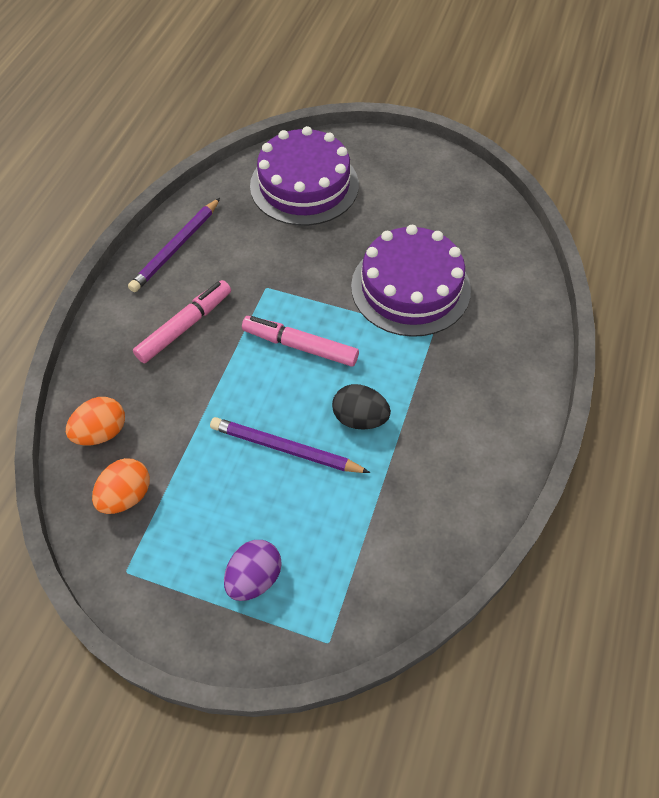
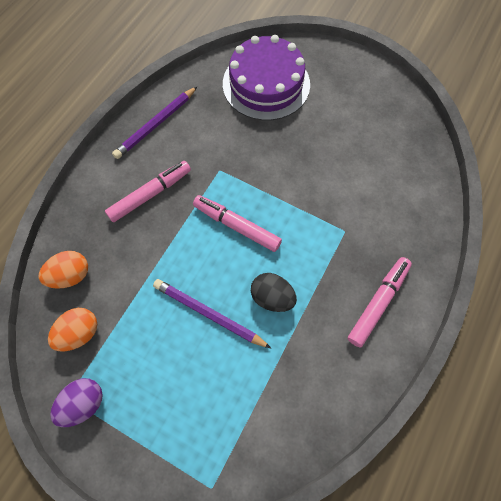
camera: 10 degrees right, 10 degrees up
(254, 578) = (164, 421): purple egg -> purple egg (84, 403)
(410, 288) = (334, 188): purple cake -> none
(488, 404) = (378, 303): none -> pink marker

